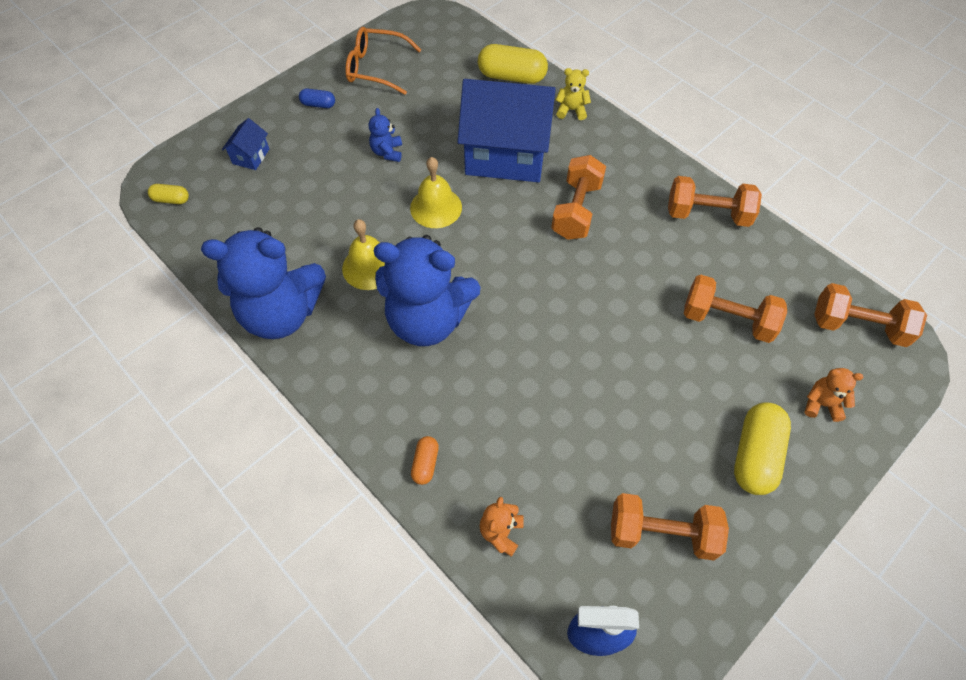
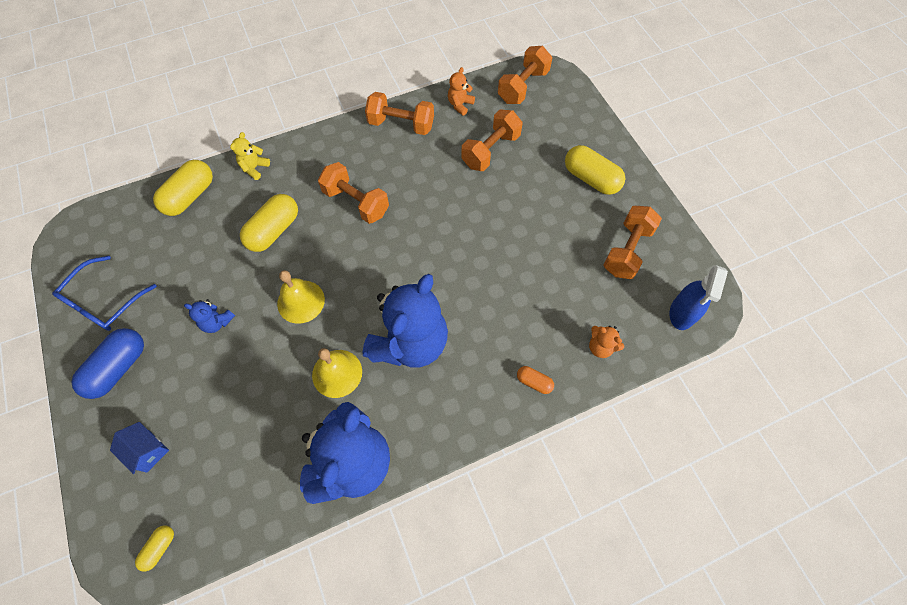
camera: 70 degrees left, 5 degrees up
(318, 104) = (118, 368): blue capsule -> blue capsule, size x1.96
(376, 68) = (104, 302): orange glasses -> blue glasses
(506, 155) = (274, 230): blue house -> yellow capsule
(707, 214) = (401, 124): orange dumbbell -> orange dumbbell turned 75 degrees clockwise
(821, 404) = (568, 130): orange teddy bear -> orange teddy bear (460, 105)

